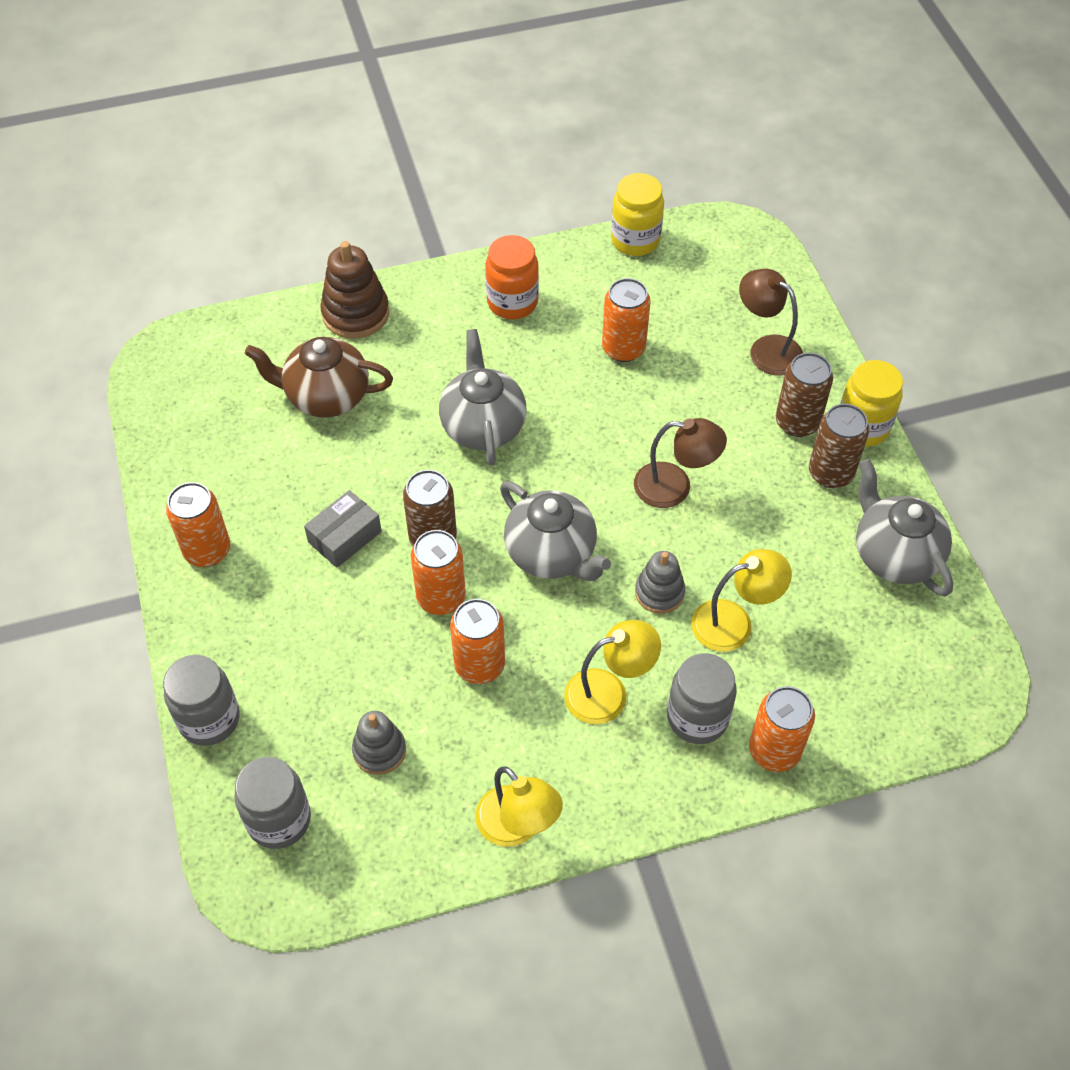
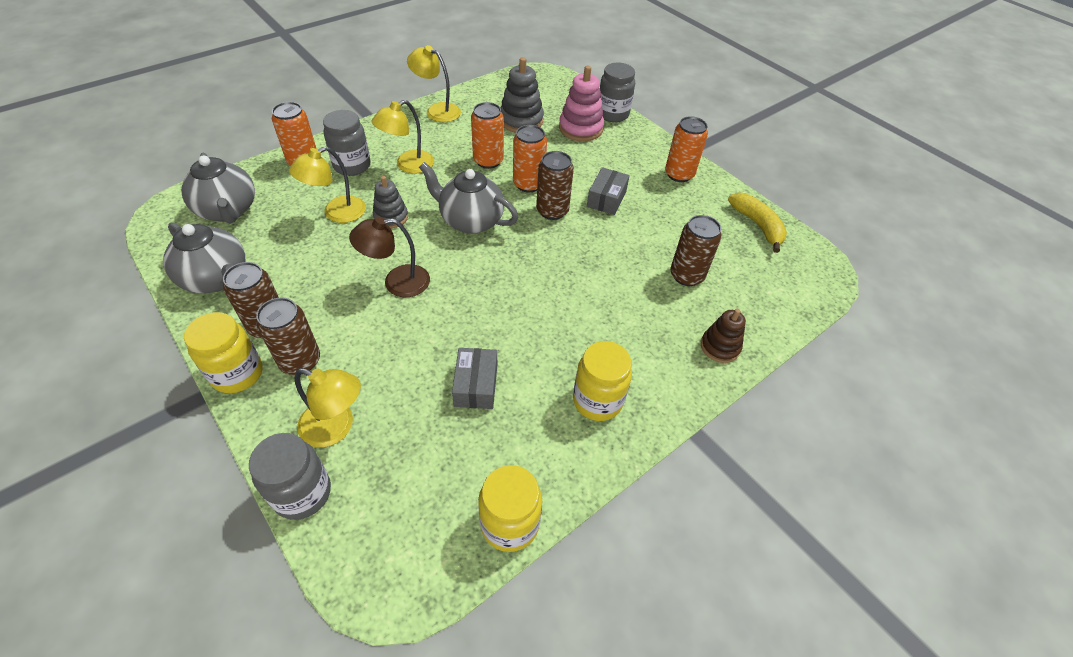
camera: 155 degrees right, 5 degrees down
(177, 436) = (757, 225): none -> yellow banana
(279, 820) = (552, 92): grey jar -> grey jar (302, 493)
(289, 698) = (580, 128): none -> pink stacking toy
(326, 397) = (686, 275): brown teapot -> brown can
(355, 313) = (720, 347): brown stacking toy -> brown stacking toy, size x0.65
(379, 750) = (521, 121): grey stacking toy -> grey stacking toy, size x1.55
(483, 426) = (560, 286): grey teapot -> grey teapot (228, 211)
(512, 302) = (597, 400): orange jar -> yellow jar
(623, 348) = (476, 385): orange can -> grey box
(766, 349) = (336, 427): brown lamp -> yellow lamp

